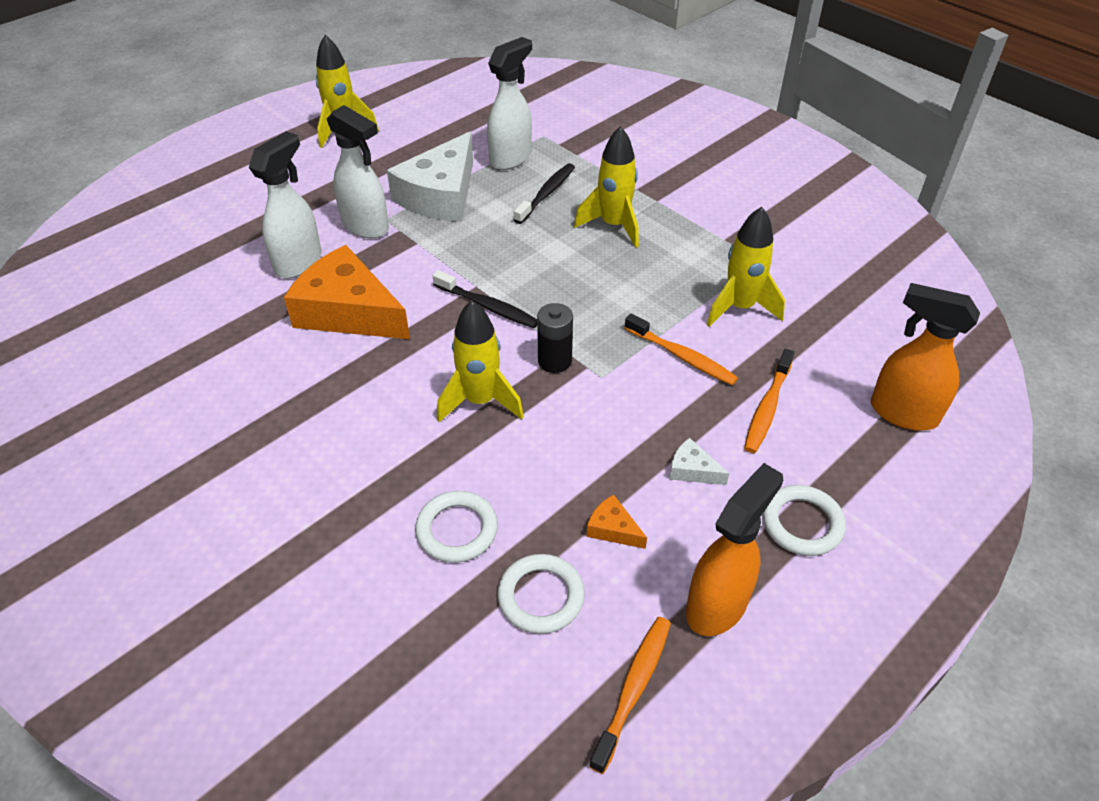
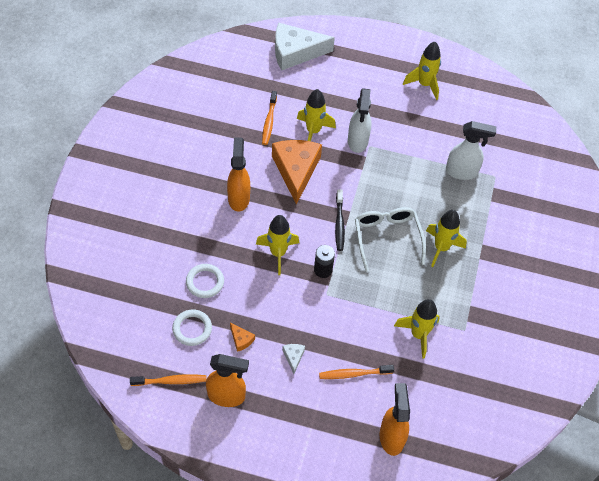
camera: 55 degrees right, 10 degrees up
(299, 262) = (313, 131): white spray bottle -> yellow rocket
(330, 403) = (239, 198): none -> orange spray bottle
(440, 195) = (405, 158): white cheese -> white cheese (295, 52)
(546, 194) = (444, 204): black toothbrush -> none
(554, 268) = (387, 238): none -> white glasses
(613, 529) = (241, 339): orange cheese -> orange cheese turned 135 degrees clockwise
(681, 356) = (363, 322): orange toothbrush -> orange toothbrush (269, 121)
(802, 523) = (291, 414): white ring -> none

